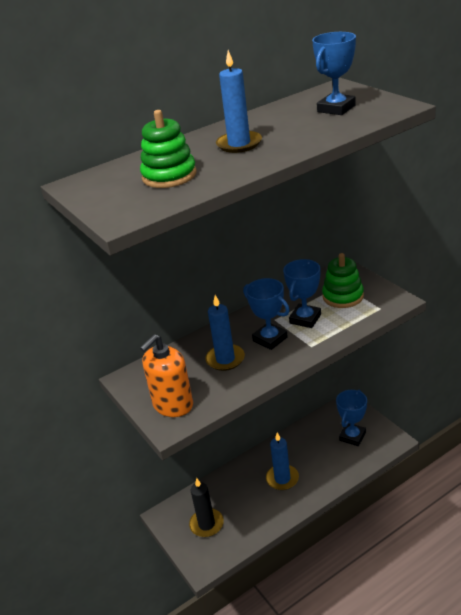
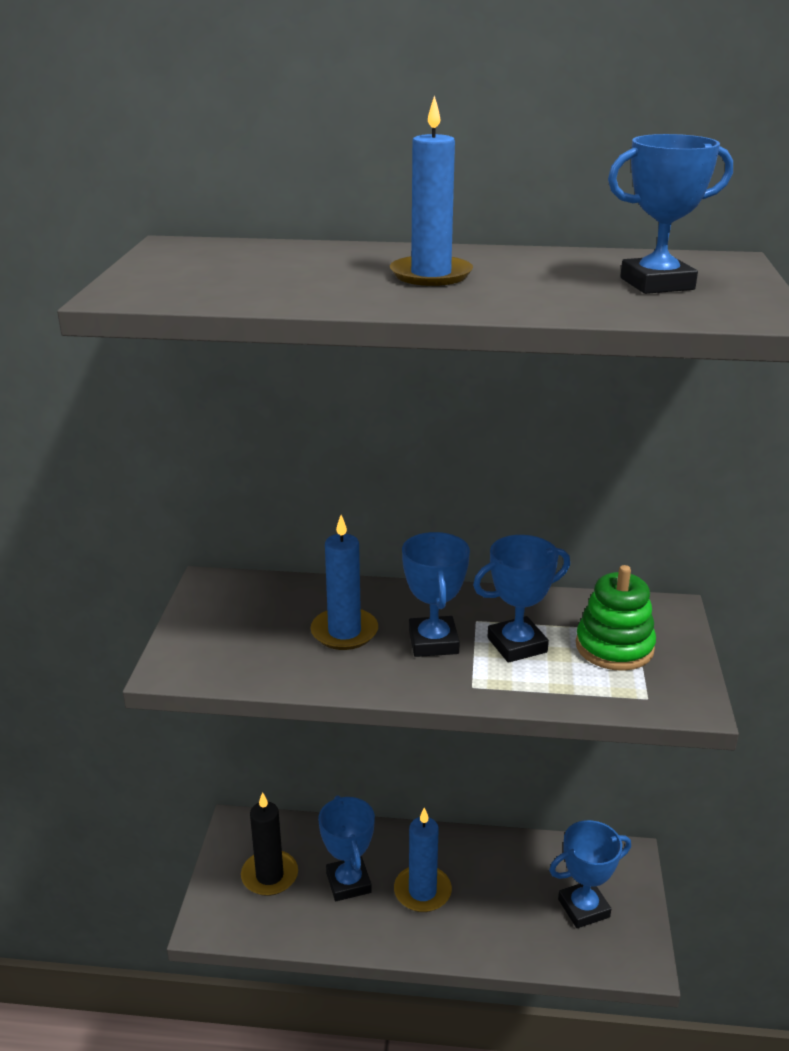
camera: 35 degrees right, 5 degrees down
(169, 176) = (274, 275): green stacking toy -> none
(173, 405) = (211, 647): orange soap dispenser -> none
(246, 499) = (348, 883): none -> blue trophy

